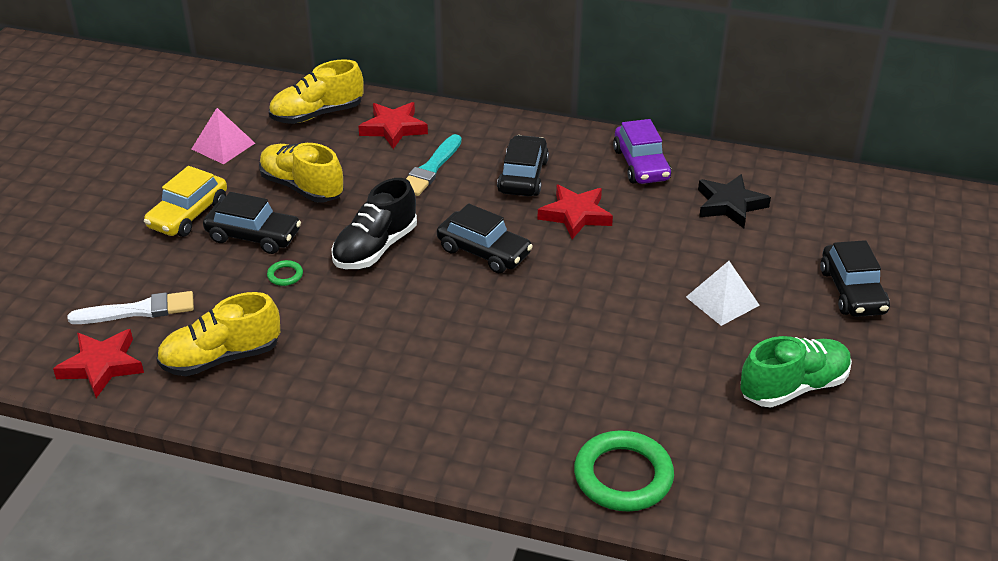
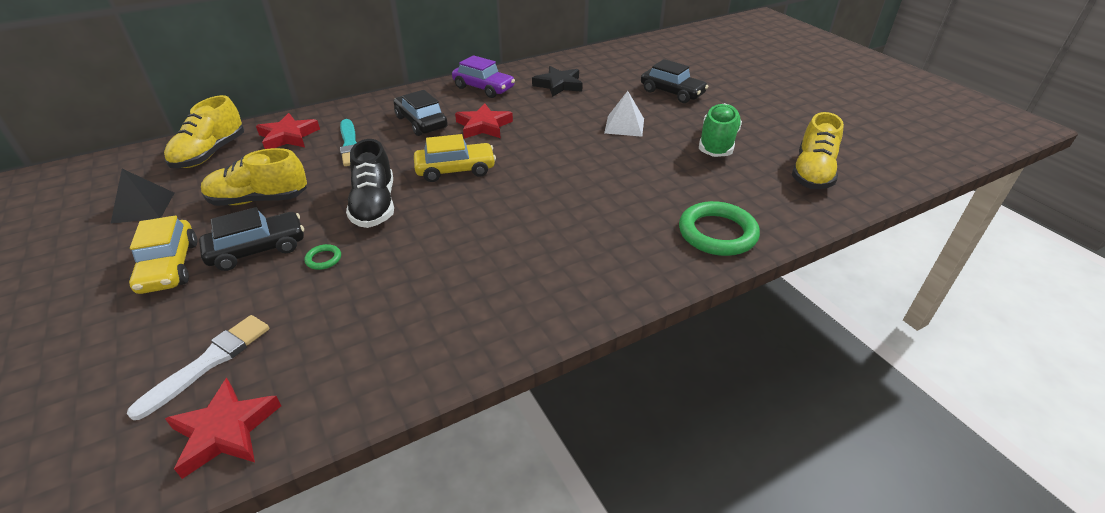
camera: 45 degrees left, 0 degrees up
(221, 358) = (345, 346): yellow shoe -> yellow shoe (812, 173)
(223, 146) = (143, 207): pink pyramid -> black pyramid
(484, 252) = (455, 170): black car -> yellow car

